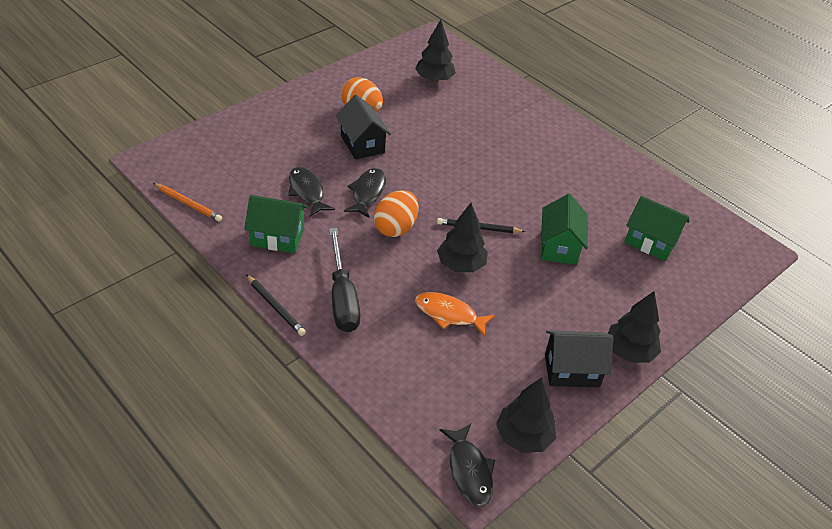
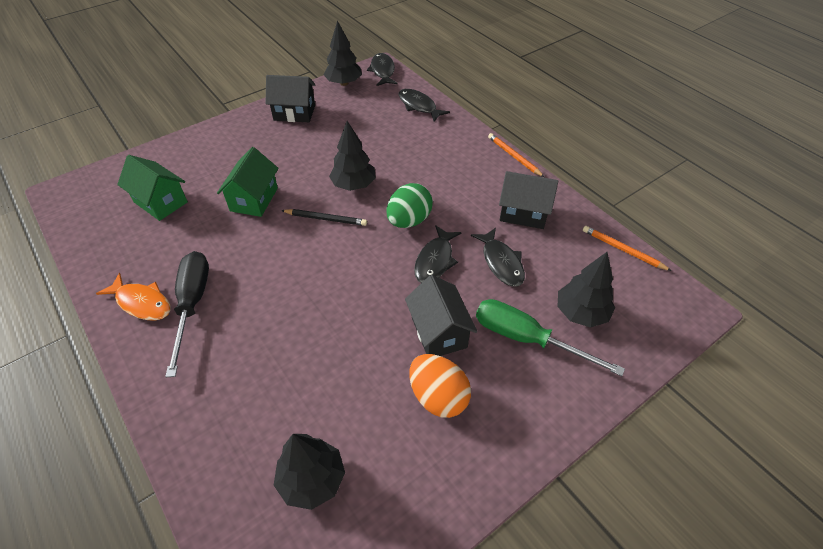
camera: 170 degrees left, 5 degrees up
(275, 307) = (514, 156): black pencil -> orange pencil
(277, 237) = (523, 213): green house -> black house
(294, 141) = (527, 339): none -> green screwdriver
(342, 297) = (460, 162): black screwdriver -> black screwdriver (192, 304)
(395, 228) = (409, 220): orange egg -> green egg
(401, 390) = (419, 106): none -> black fish
(449, 314) = (374, 148): orange fish -> orange fish (142, 303)
(629, 351) = (244, 122): black tree -> black tree (581, 313)

